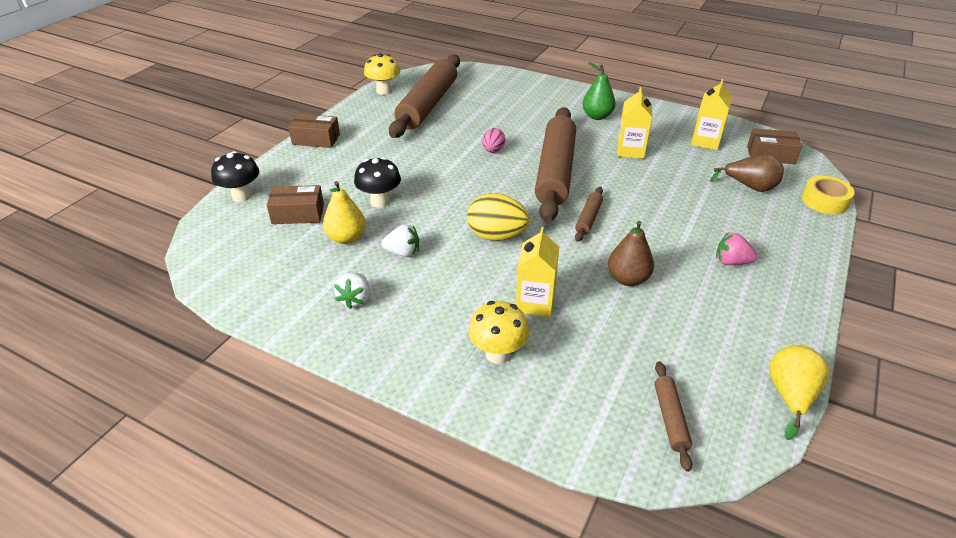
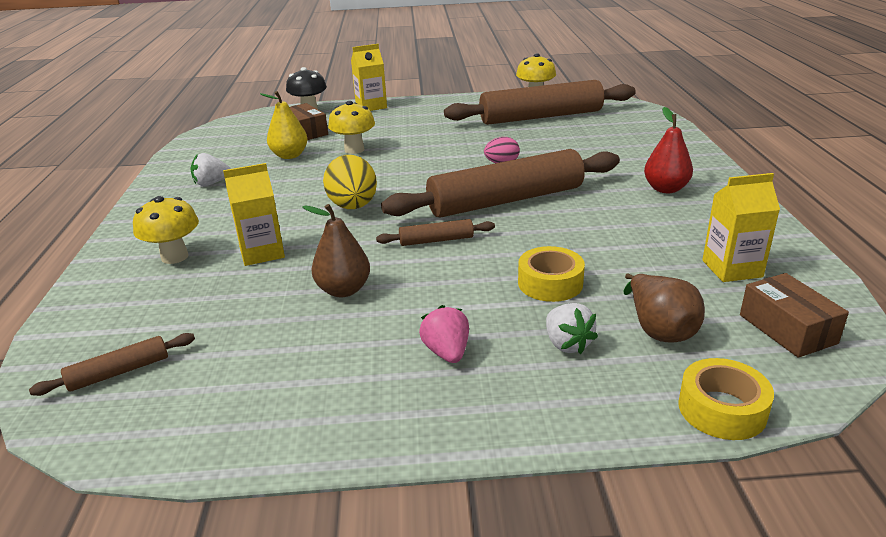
camera: 60 degrees right, 10 degrees down
(316, 139) = (418, 103): brown box -> none
(380, 201) = (354, 150): black mushroom -> yellow mushroom
(403, 253) = (289, 179): white strawberry -> white strawberry (567, 344)
(597, 116) = (665, 189): green pear -> red pear
(630, 151) = (618, 227): yellow carton -> yellow carton (371, 106)
(679, 199) = (550, 283): none -> yellow tape
(790, 396) = (192, 456): yellow pear -> none

